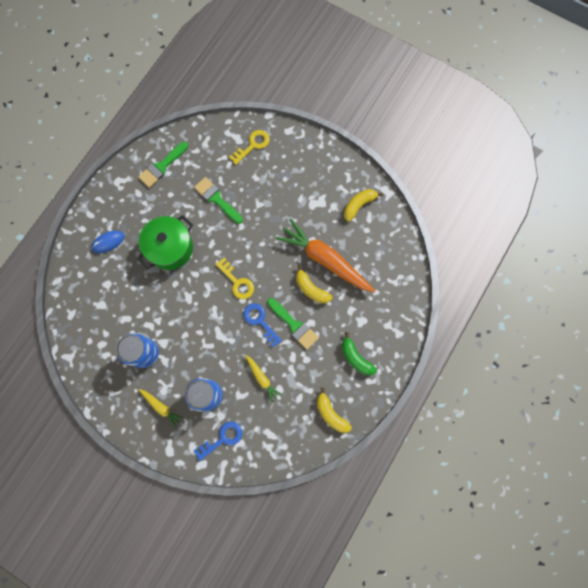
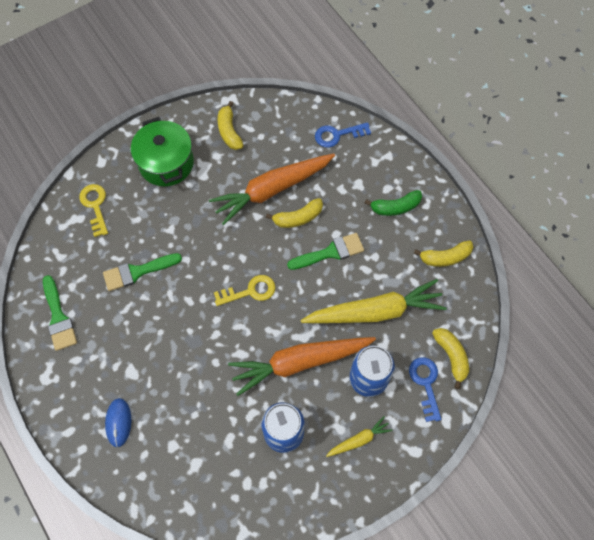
camera: 65 degrees left, 10 degrees down
(170, 248) = (168, 349): green pot -> green pot (166, 163)
(199, 341) = (300, 362): none -> orange carrot
(252, 450) = (451, 356): none -> yellow banana
(260, 321) = (308, 286): blue key -> blue key (337, 135)
(262, 378) = (375, 311): yellow carrot -> yellow carrot, size x2.16

